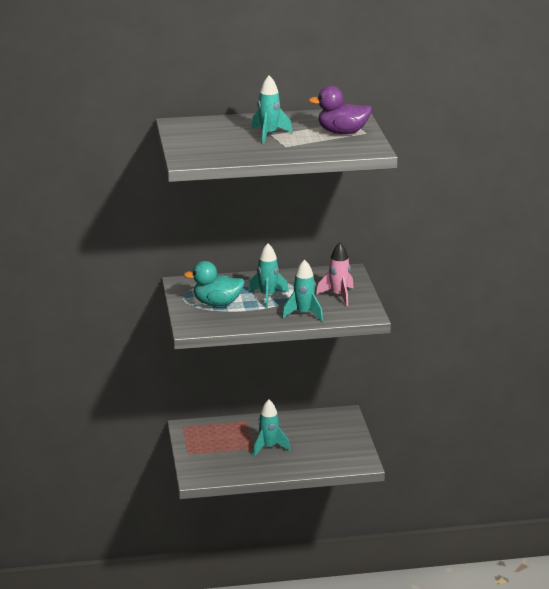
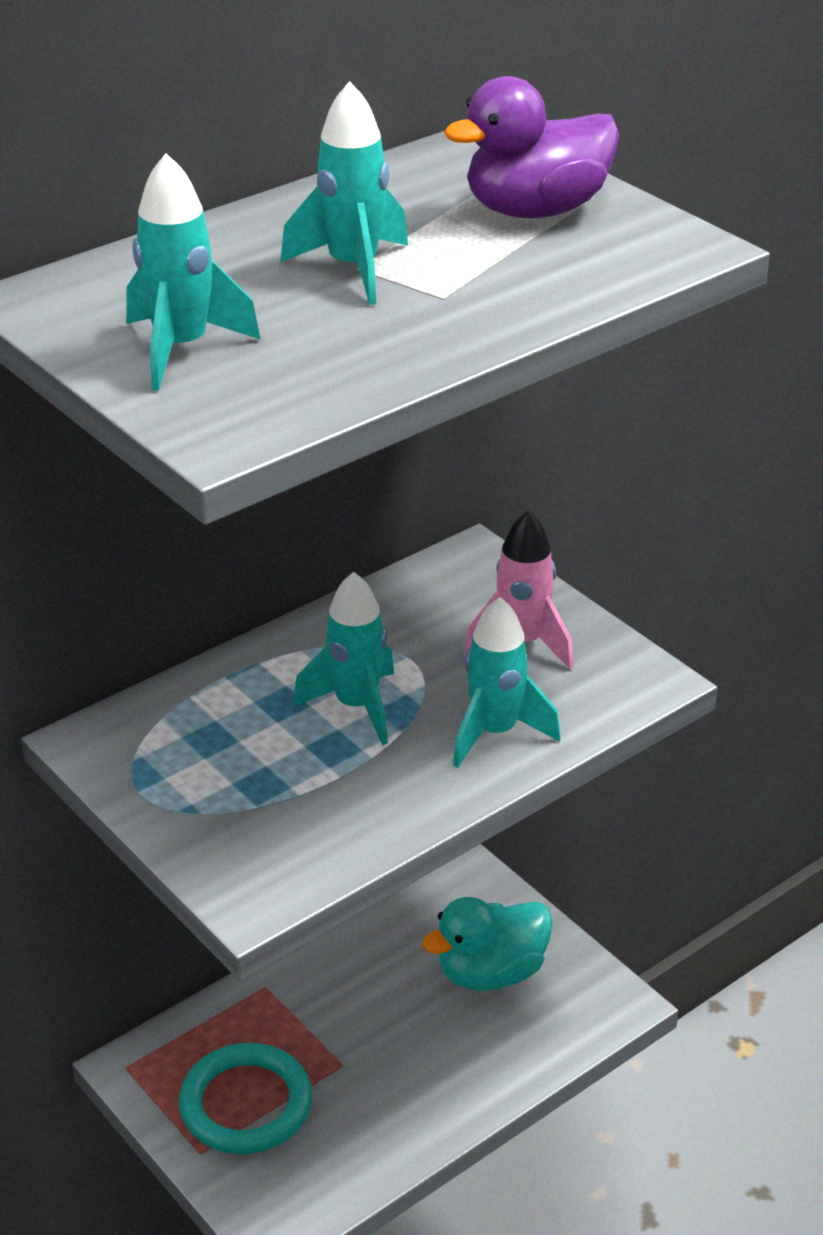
camera: 30 degrees left, 10 degrees up
(213, 447) = (246, 1104): none -> turquoise ring
(217, 303) = (249, 779): turquoise duck -> turquoise duck (491, 973)
(268, 447) = (377, 1047): turquoise rocket -> turquoise rocket (181, 349)

